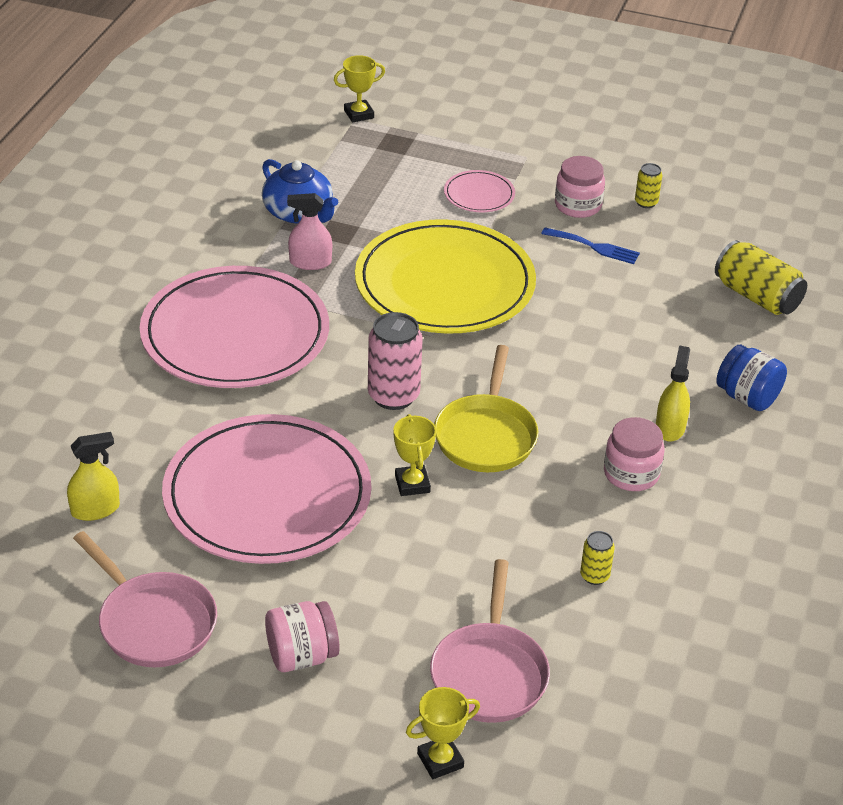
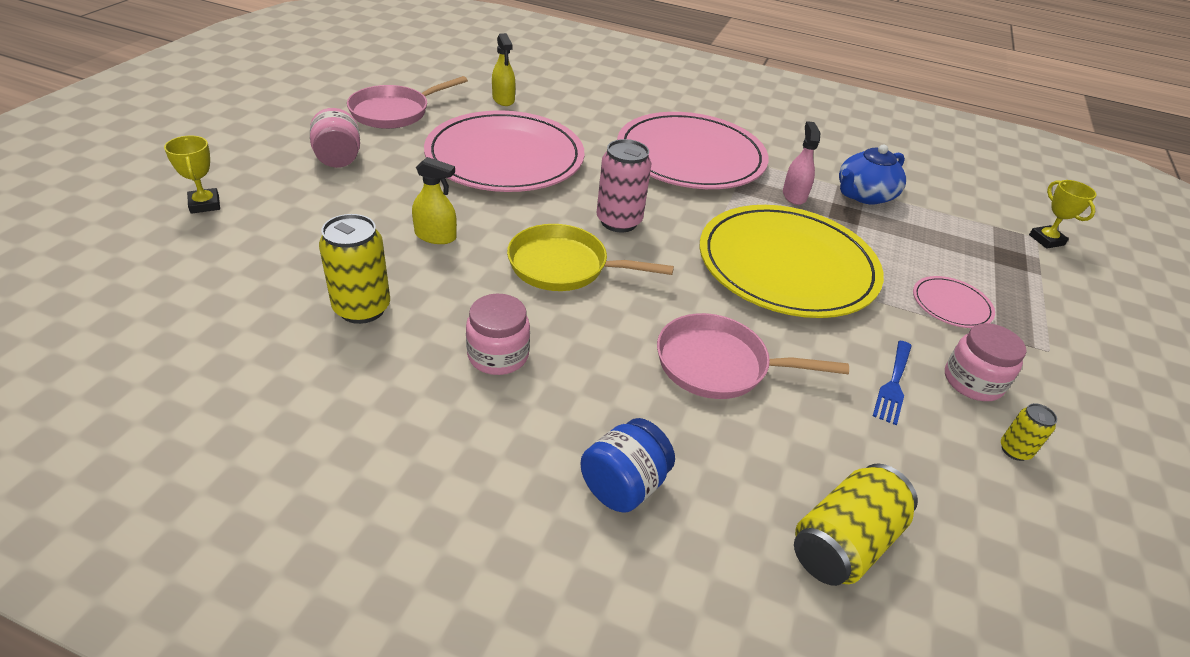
camera: 90 degrees right, 0 degrees up
(412, 484) = (506, 220): yellow trophy -> none
(489, 673) = (277, 236): pink pan -> pink pan (719, 365)
(594, 576) = (362, 308): yellow can -> yellow can, size x1.92
(670, 427) = (569, 399): yellow spray bottle -> yellow spray bottle (435, 236)

